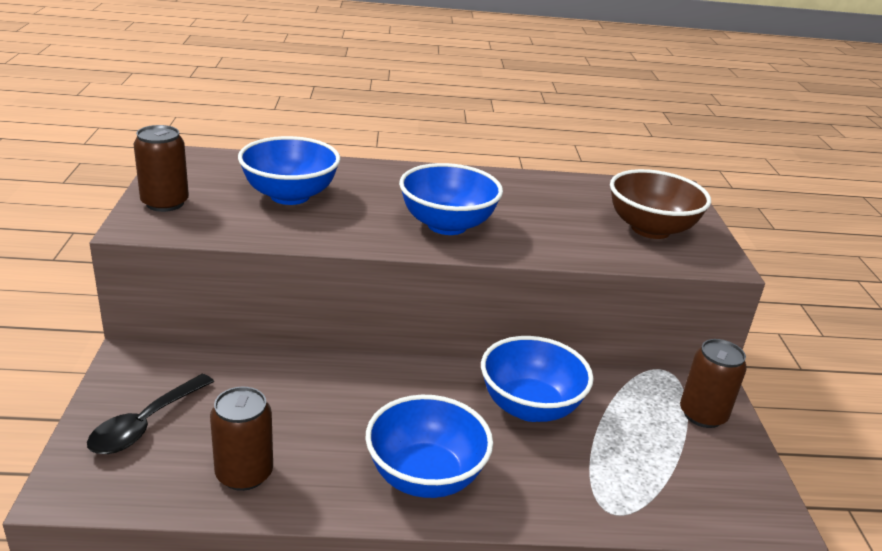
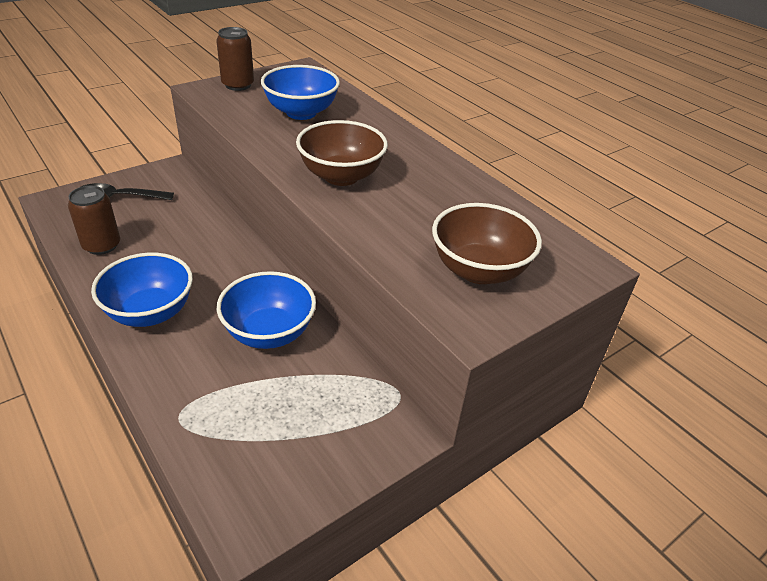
camera: 55 degrees right, 10 degrees up
(447, 225) = (341, 176): blue bowl -> brown bowl
(702, 415) = (355, 438): brown can -> none

